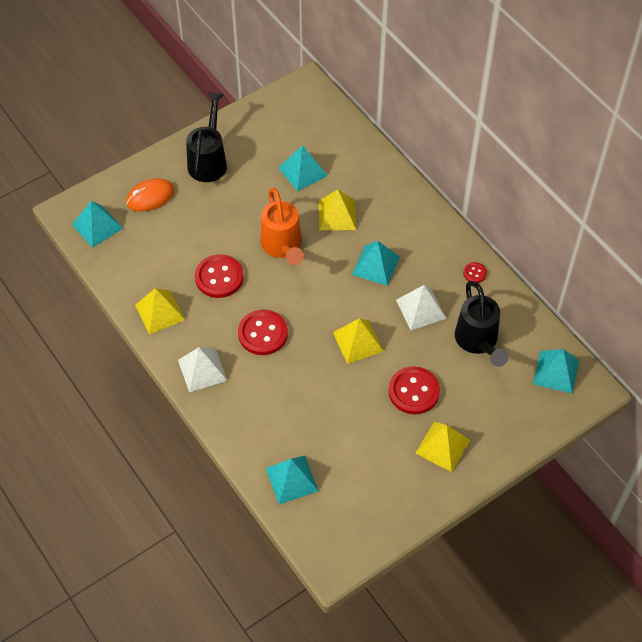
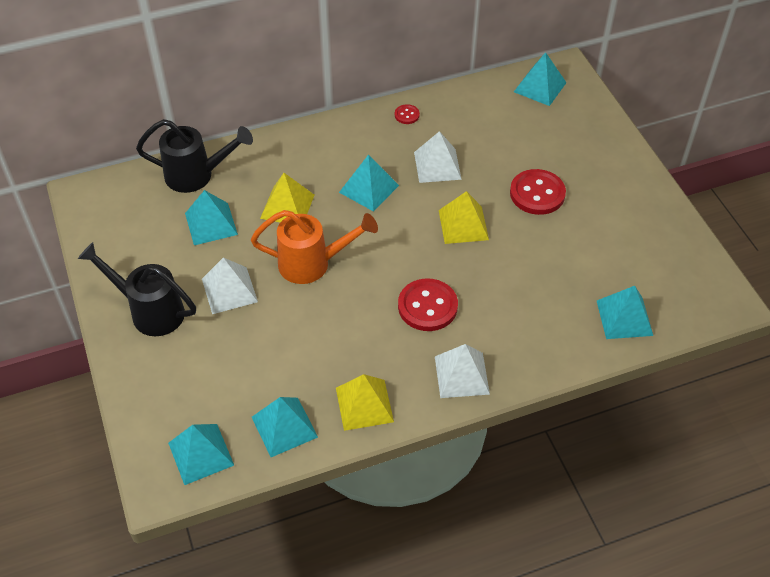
camera: 75 degrees left, 5 degrees down
(129, 268) = (284, 427): none -> turquoise pyramid
(150, 197) = (179, 384): orange mouse -> none
(219, 277) = (333, 333): red button -> none
(241, 201) = (229, 290): none -> white pyramid
(442, 446) = (606, 186): yellow pyramid -> none
(478, 342) = (490, 132): black watering can -> black watering can (196, 175)

